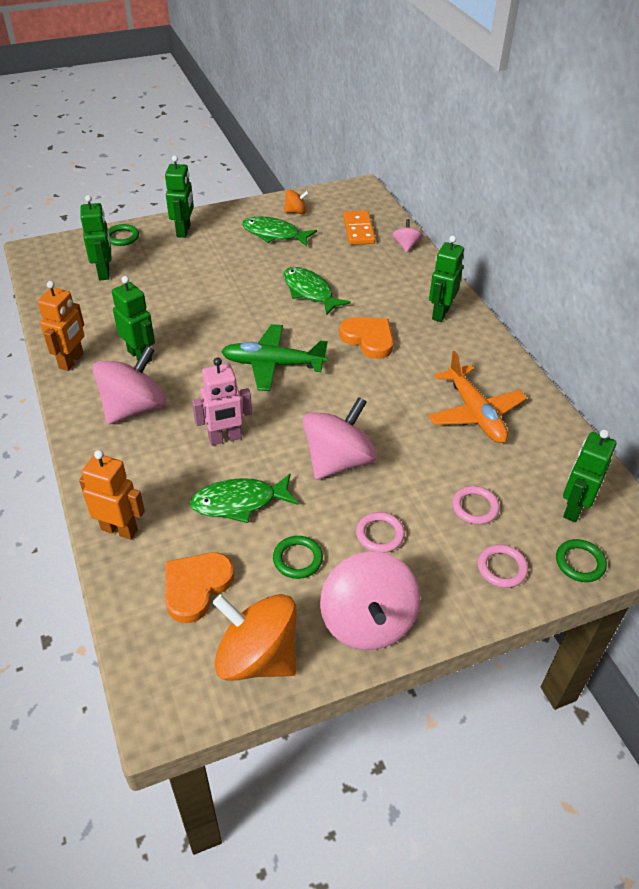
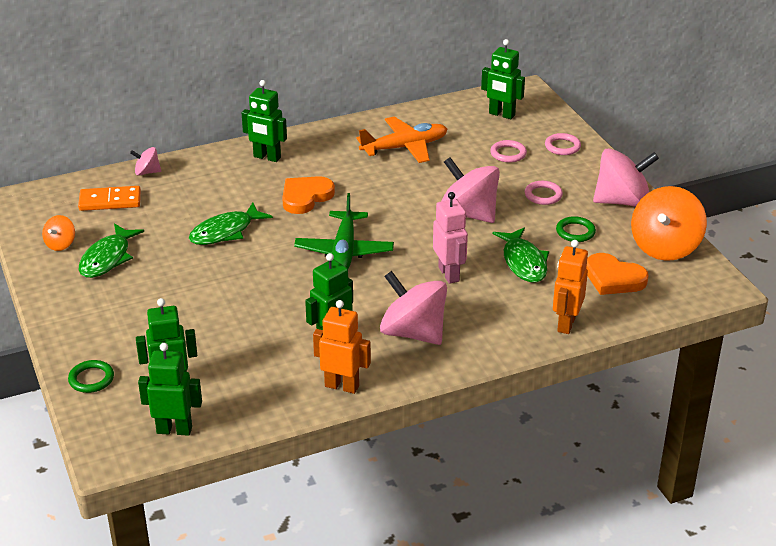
camera: 90 degrees left, 10 degrees down
(184, 231) = (86, 328): green robot -> green robot (174, 430)
(296, 212) = (60, 244): orange spinning top -> orange spinning top turned 150 degrees counterclockwise
(580, 563) = (550, 117): green ring -> none

